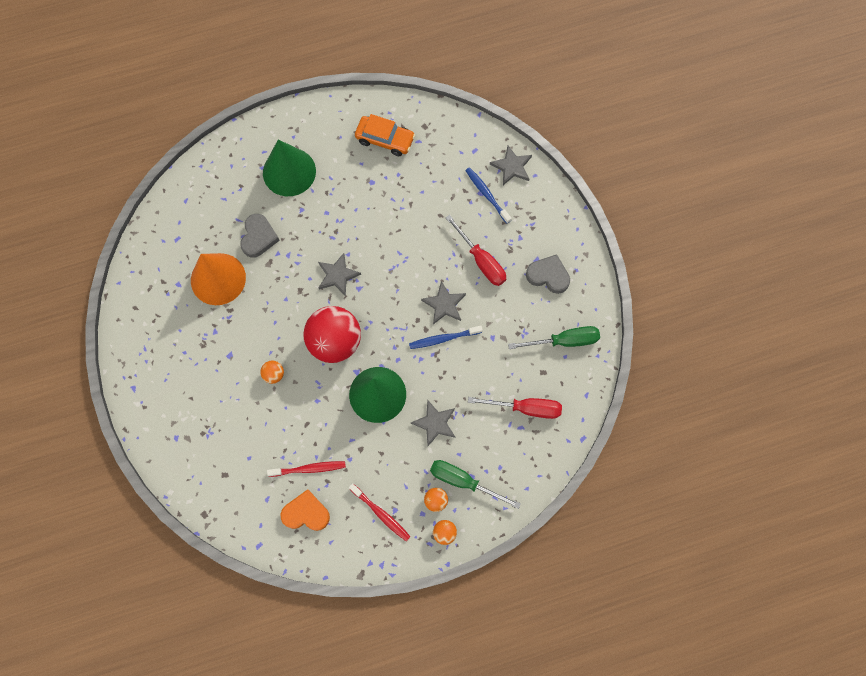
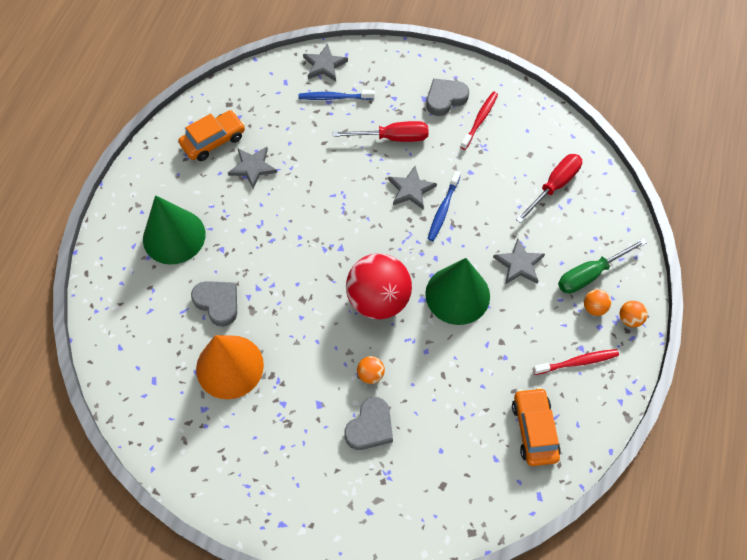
camera: 55 degrees left, 10 degrees down
(235, 399) = (370, 427): none -> grey heart
(306, 513) = (534, 430): orange heart -> orange car
(309, 469) = (490, 400): red toothbrush -> red toothbrush (480, 120)
(337, 275) = (313, 258): grey star -> grey star (253, 167)
(564, 341) = (513, 123): green screwdriver -> none

